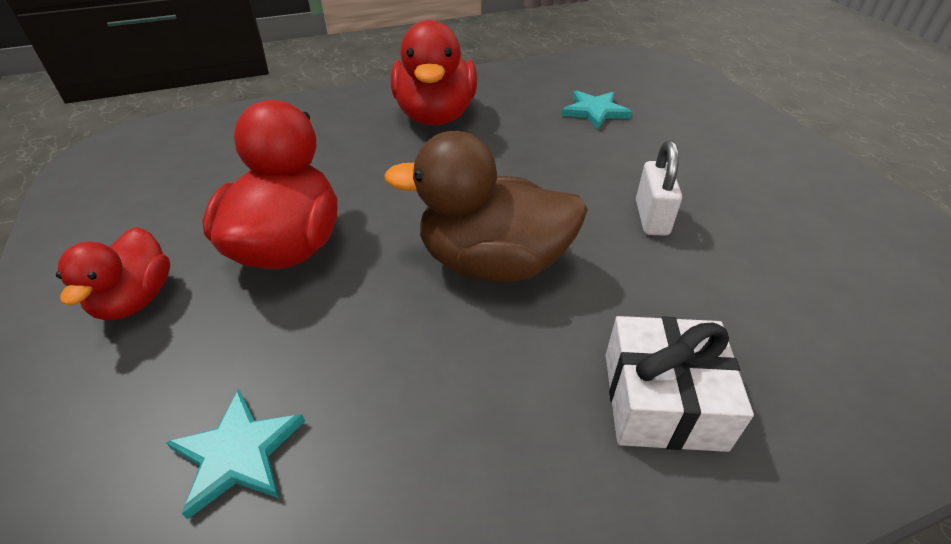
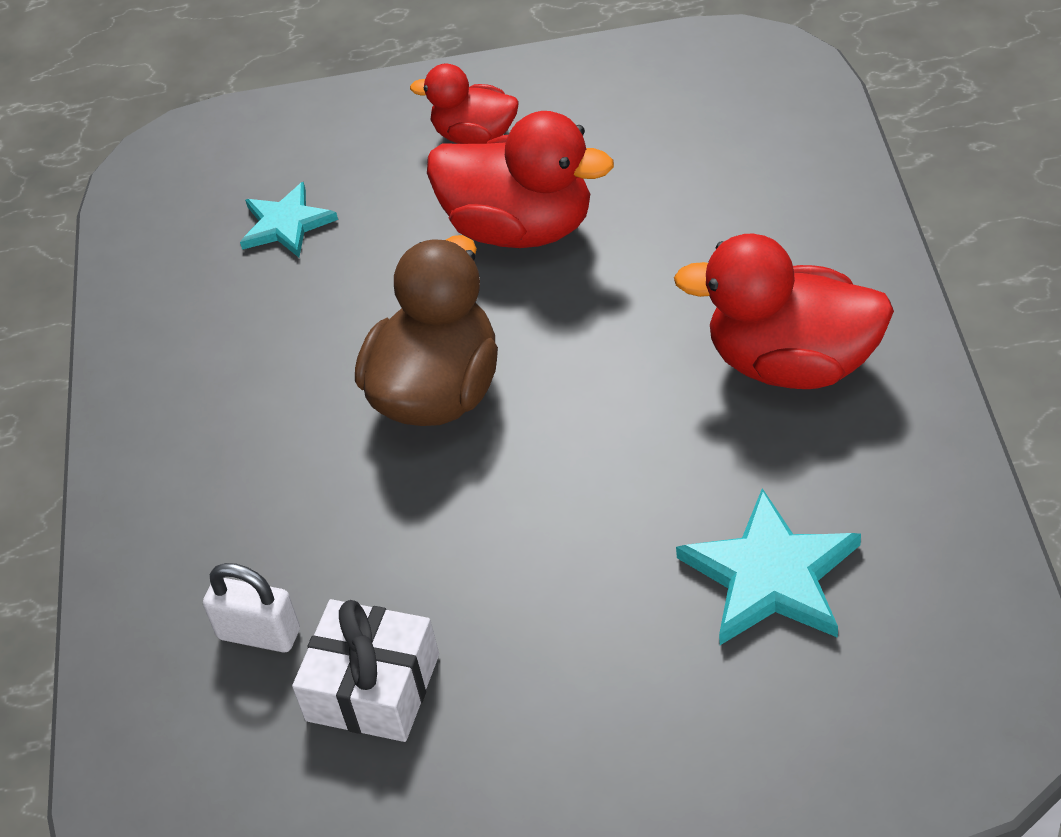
camera: 110 degrees right, 5 degrees up
(595, 111) = (770, 575): turquoise star -> turquoise star, size x1.52
(651, 218) = (469, 563): white padlock -> white padlock (259, 633)
(662, 400) = (222, 488): white gift -> white gift (373, 687)

